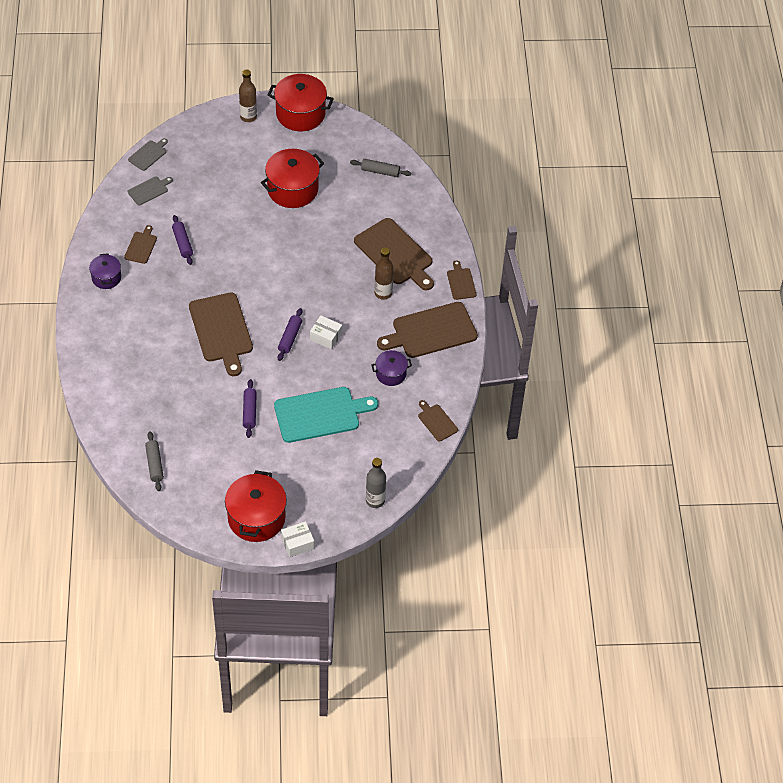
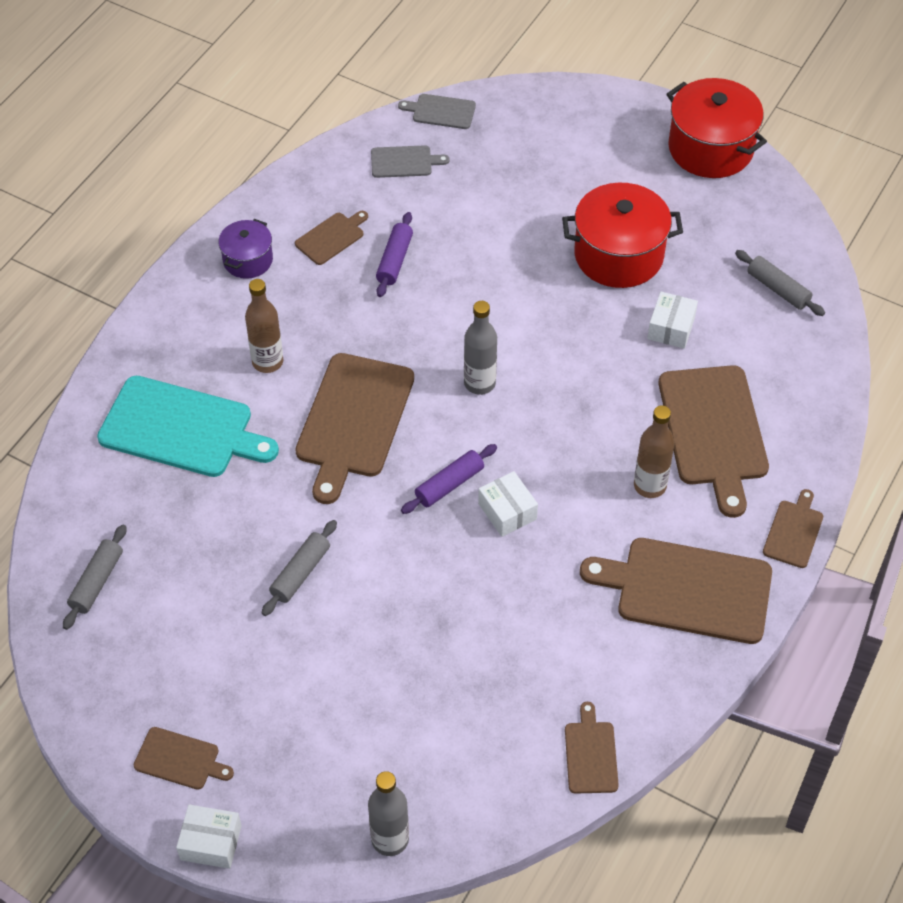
camera: 35 degrees right, 0 degrees up
(148, 155) = (441, 111): grey cutting board -> grey cutting board turned 150 degrees counterclockwise
(248, 117) = (627, 120): brown bottle -> brown bottle (267, 362)
(249, 411) = (300, 573): purple rolling pin -> grey rolling pin
(256, 518) = (180, 759): red pot -> brown cutting board
(269, 284) = (479, 383): none -> grey bottle
(320, 414) = (407, 637): turquoise cutting board -> turquoise cutting board (181, 429)
(342, 214) = (671, 328): none -> white box
(391, 374) = (570, 628): purple pot -> none

